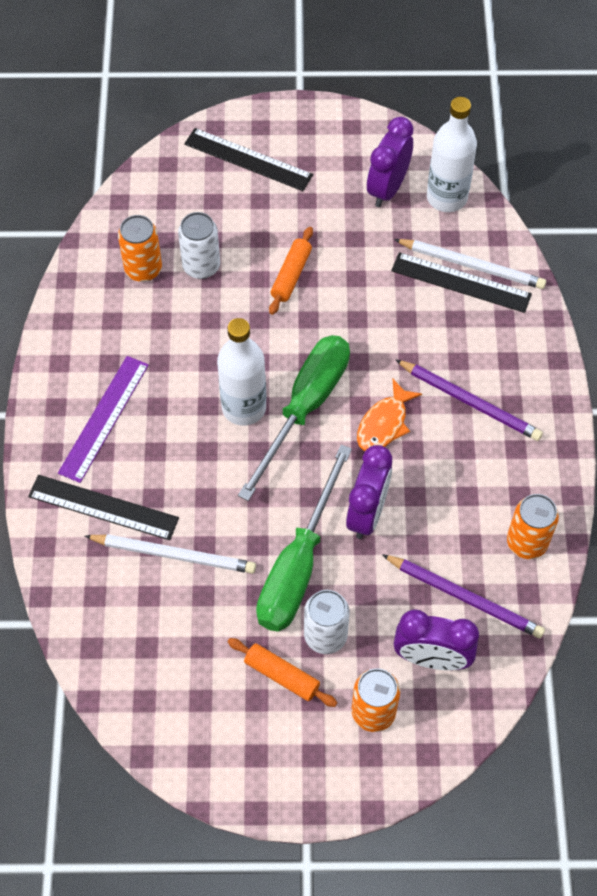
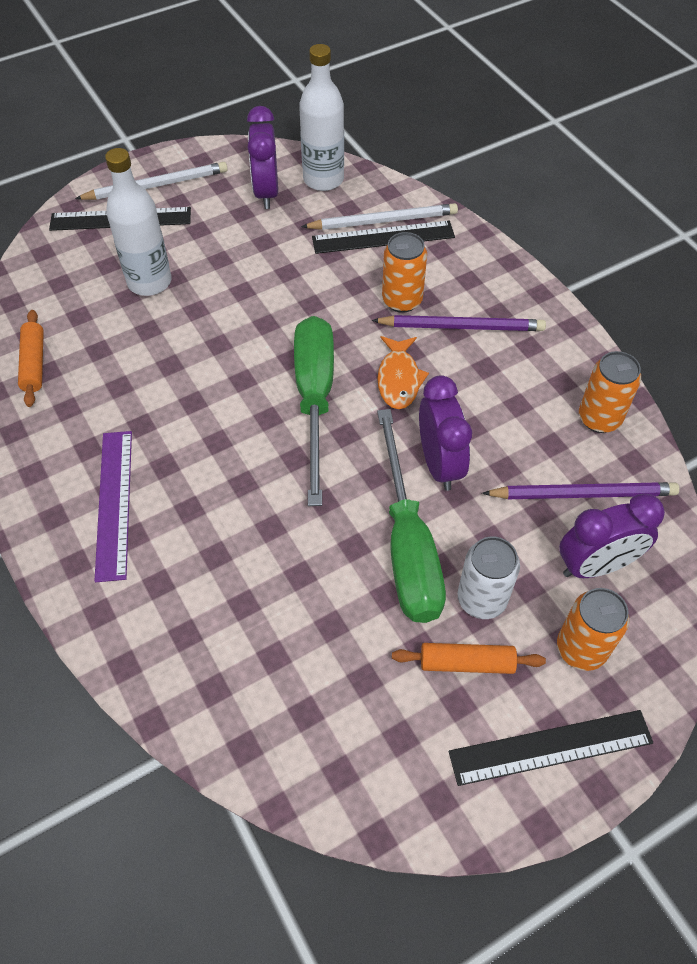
camera: 30 degrees left, 5 degrees down
(103, 507) = (167, 591): black ruler -> black ruler (550, 747)
(143, 269) = (72, 349): orange can -> orange can (402, 300)
(174, 554) = (274, 600): white pencil -> white pencil (156, 185)
(201, 266) = (131, 323): white can -> none
(244, 407) = (255, 426): white bottle -> white bottle (149, 282)
(291, 275) = (224, 294): orange rolling pin -> orange rolling pin (34, 364)

